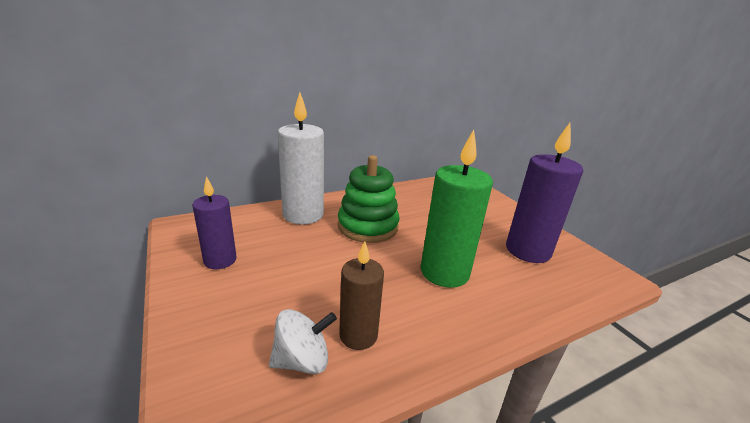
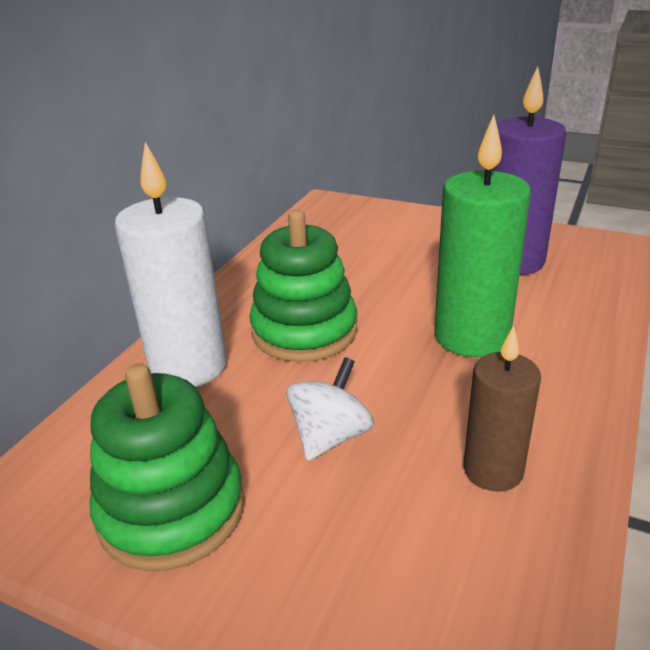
camera: 35 degrees left, 5 degrees up
(220, 260) = (171, 510): purple candle -> green stacking toy
(302, 360) = (481, 544): white spinning top -> white spinning top (330, 436)

